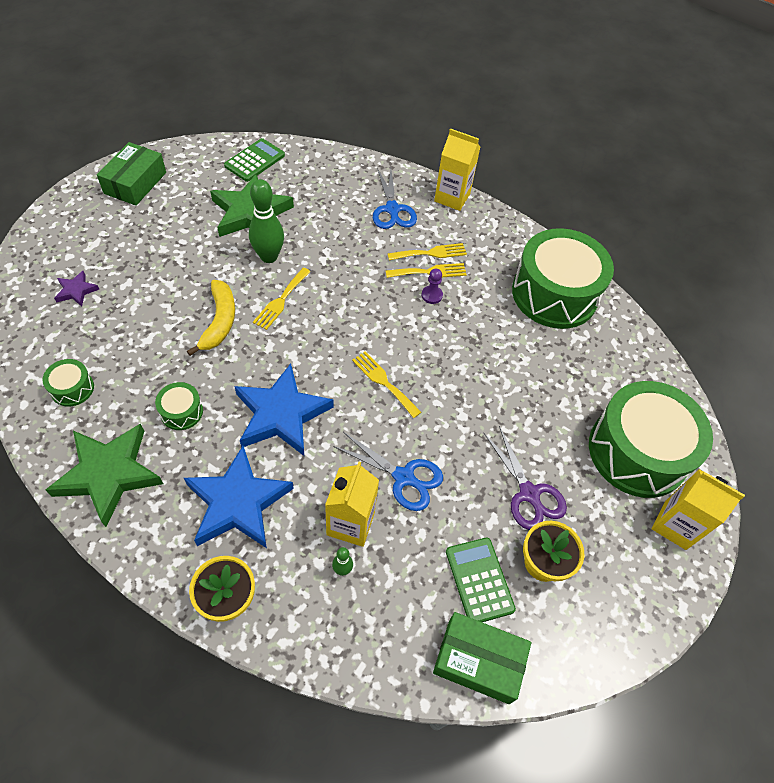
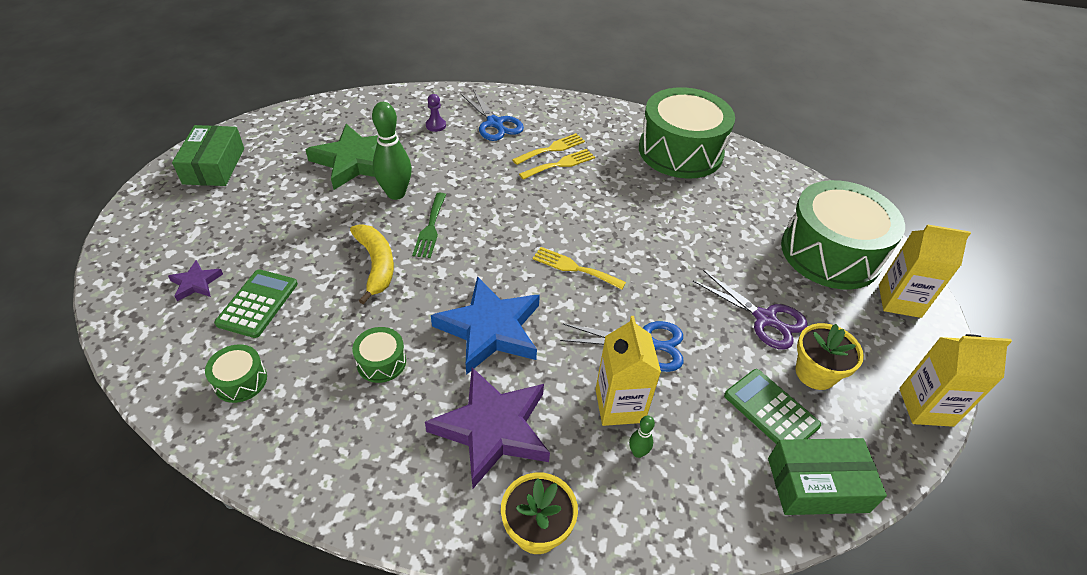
camera: 20 degrees left, 10 degrees down
(109, 474) = (330, 453): green star -> none
(238, 502) = (492, 429): blue star -> purple star
(254, 160) = (334, 116): green calculator -> green calculator (257, 303)
(281, 301) = (430, 228): yellow fork -> green fork
(432, 295) = (574, 182): purple pawn -> purple pawn (436, 125)
(452, 197) = (543, 100): yellow carton -> yellow carton (926, 407)

